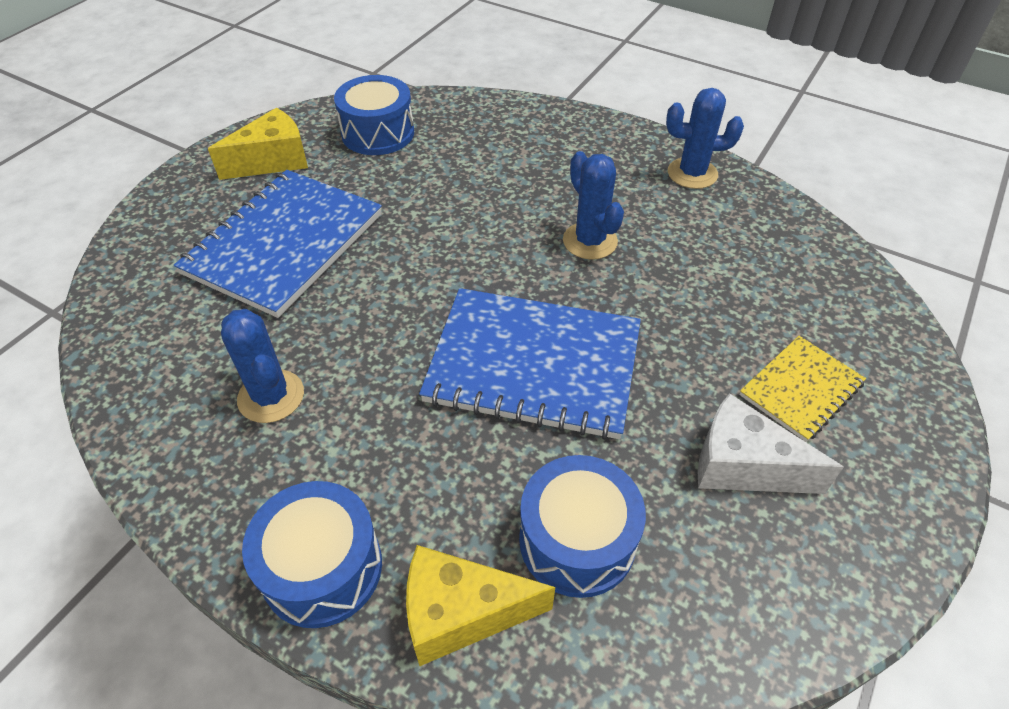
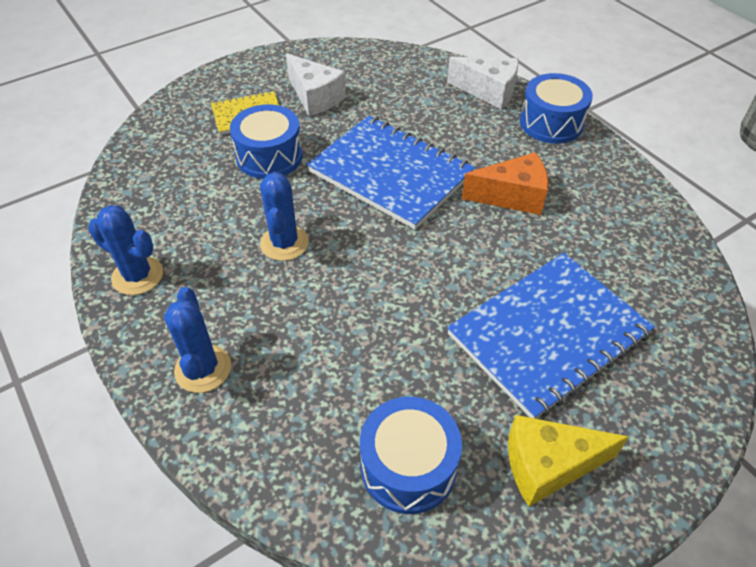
camera: 155 degrees left, 0 degrees up
(271, 396) = (571, 209): blue cactus -> blue cactus (203, 369)
(356, 388) = (512, 196): none -> orange cheese
(461, 613) = (488, 91): yellow cheese -> white cheese
(577, 540) = (420, 97): blue drum -> blue drum (269, 156)

